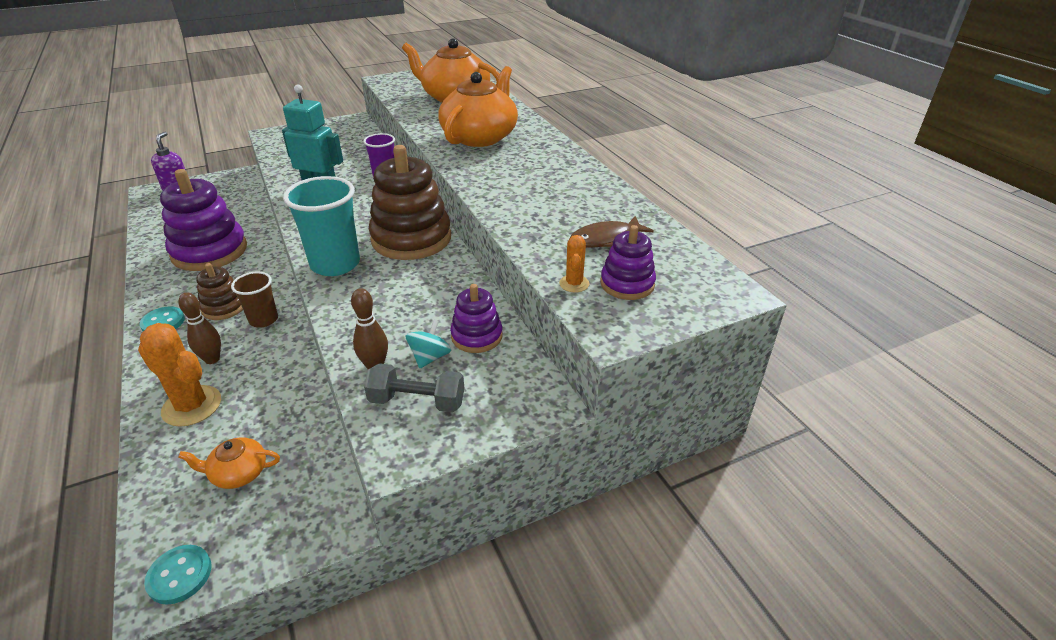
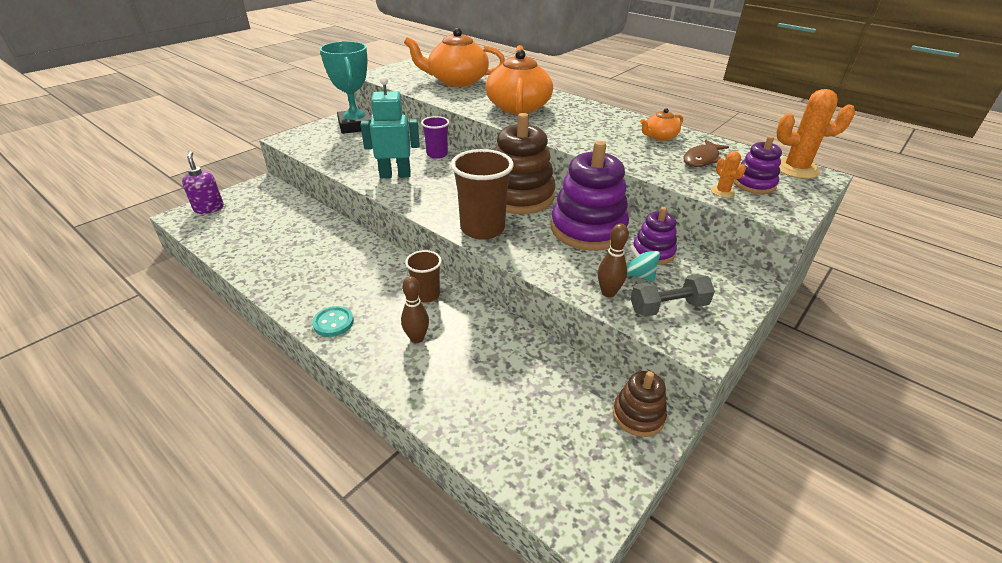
camera: 25 degrees left, 0 degrees up
(179, 575) = (585, 506): turquoise button -> none
(192, 406) = (442, 379): orange cactus -> orange cactus (795, 169)
(209, 251) = (309, 254): purple stacking toy -> purple stacking toy (588, 229)
(224, 307) = (378, 295): brown stacking toy -> brown stacking toy (638, 415)
(238, 473) = (543, 415): orange teapot -> orange teapot (659, 137)
(335, 264) = (482, 229): turquoise cup -> brown cup
(344, 131) = (355, 126): none -> turquoise trophy
(430, 357) = (639, 275): turquoise spinning top -> turquoise spinning top turned 45 degrees counterclockwise

